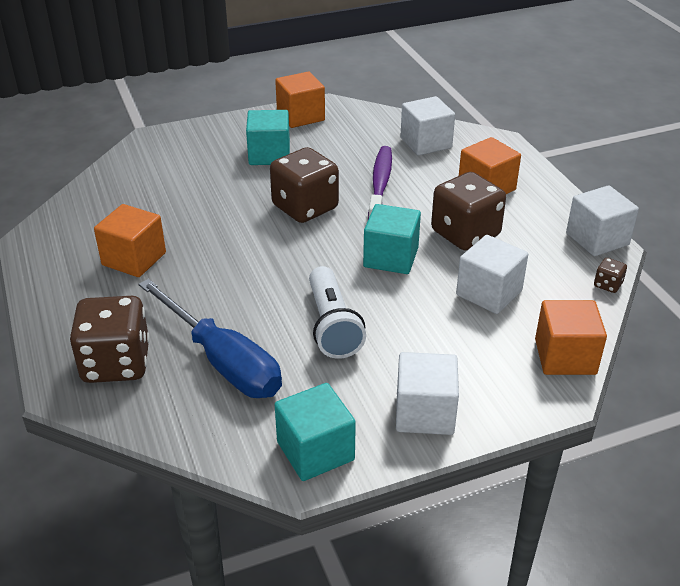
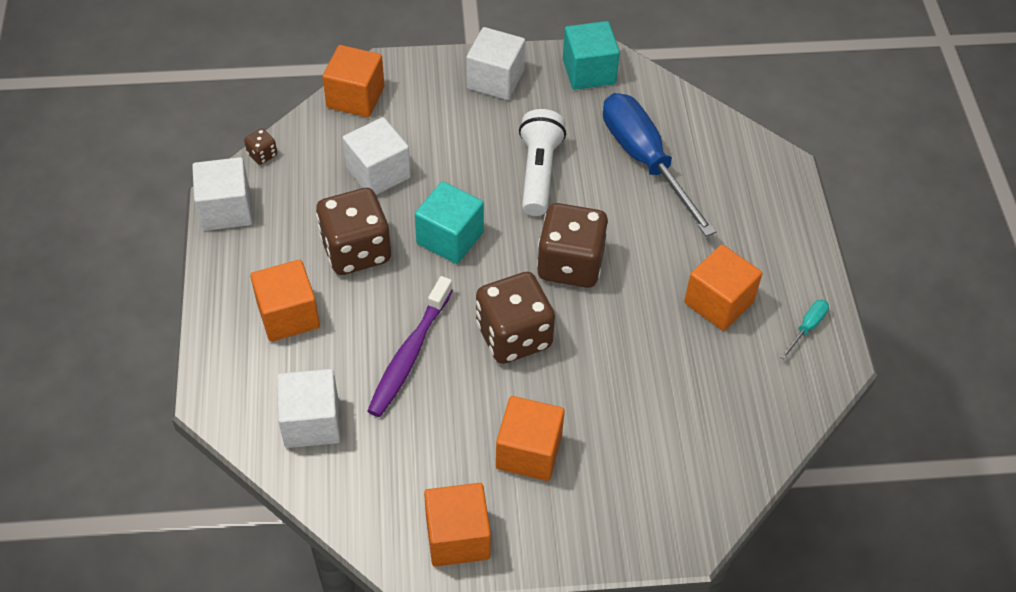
camera: 165 degrees left, 15 degrees up
(53, 257) = (807, 327): none -> turquoise screwdriver
(116, 363) = (738, 180): brown dice -> brown dice (570, 264)
(269, 155) = (528, 452): turquoise cube -> orange cube

